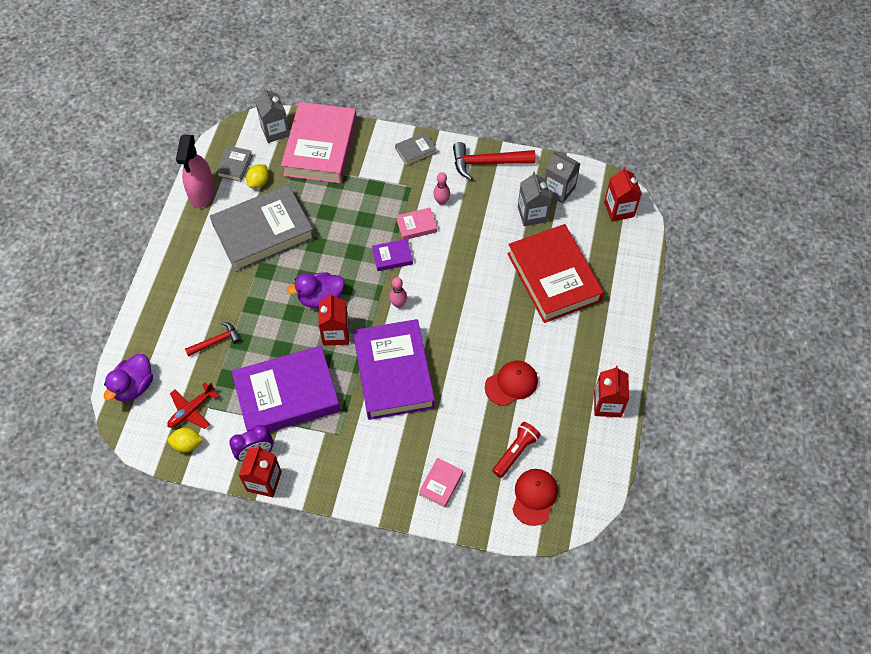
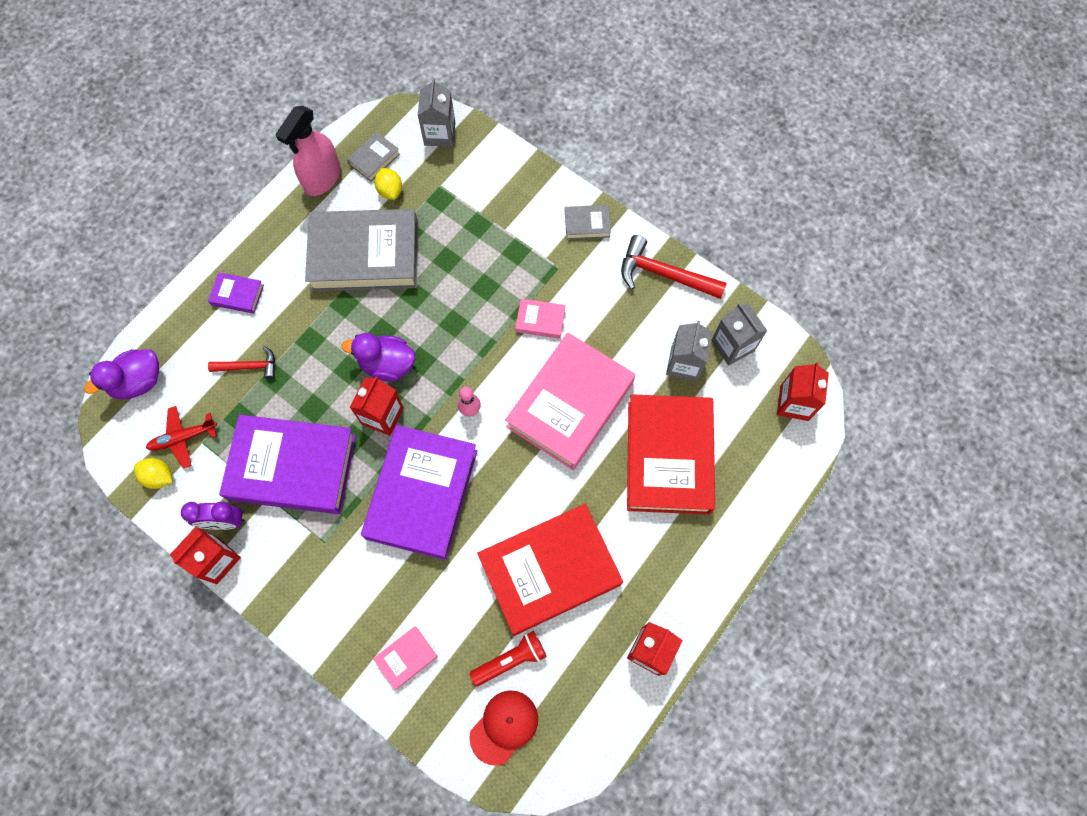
camera: 25 degrees right, 10 degrees up
(259, 182) = (390, 191): yellow lemon -> yellow lemon turned 75 degrees counterclockwise
(320, 147) = (480, 175): pink book -> pink book (570, 404)
(392, 257) = (493, 348): purple book -> purple book (237, 295)
(441, 201) = (584, 301): pink bowling pin -> none
(511, 384) = (549, 571): red cap -> red book

